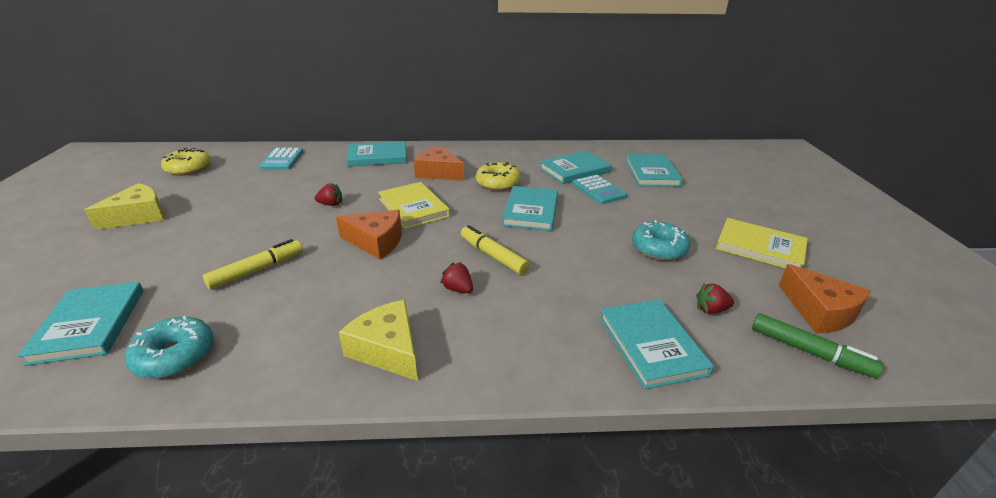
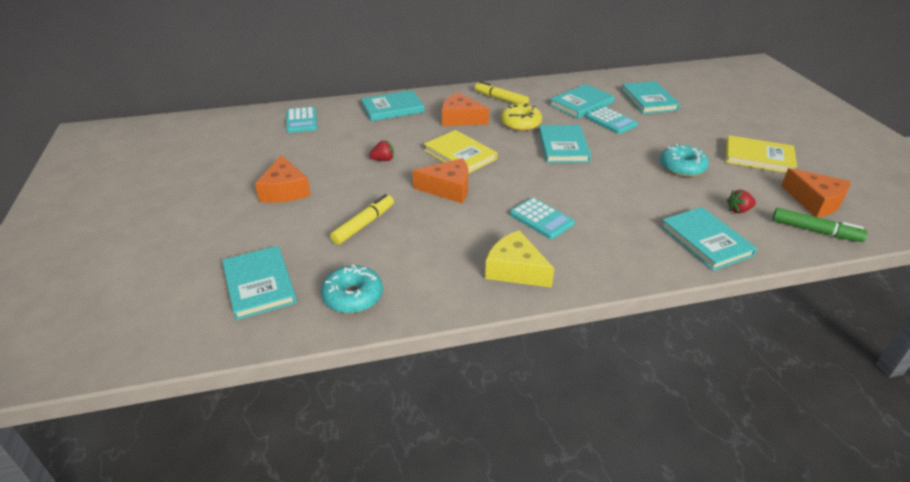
camera: 10 degrees left, 5 degrees up
(138, 216) = (211, 190): yellow cheese -> none
(189, 169) = (216, 139): yellow donut -> none
(208, 224) = (285, 190): none -> orange cheese
(458, 289) = (541, 219): red strawberry -> turquoise calculator
(493, 256) = (553, 189): yellow marker -> yellow marker (501, 99)

